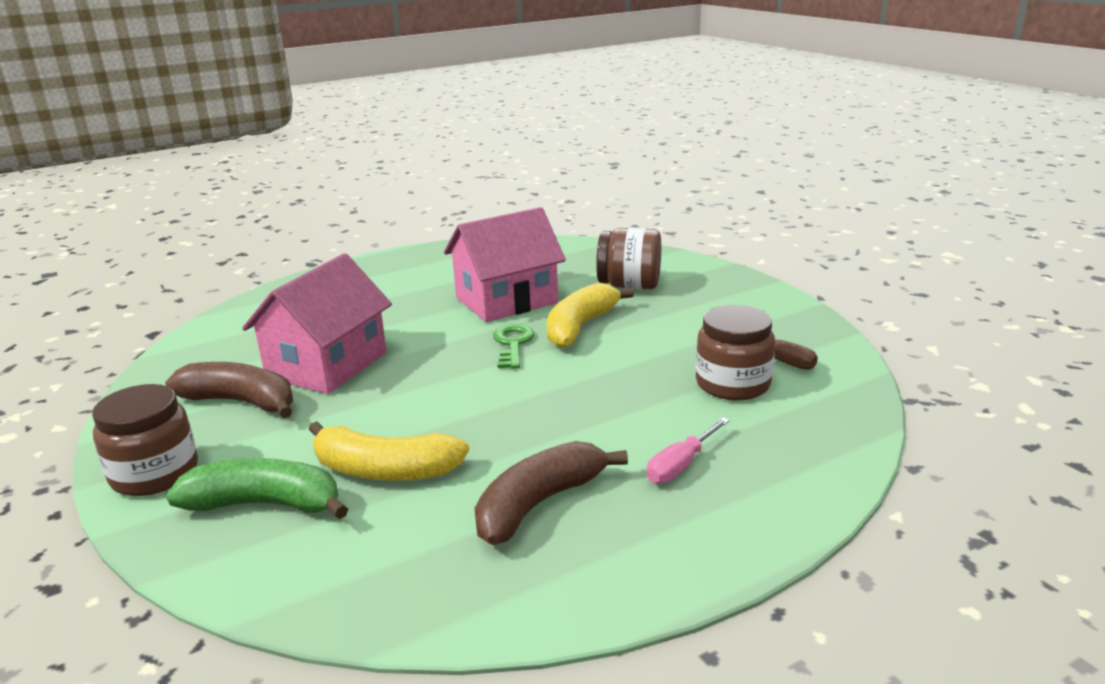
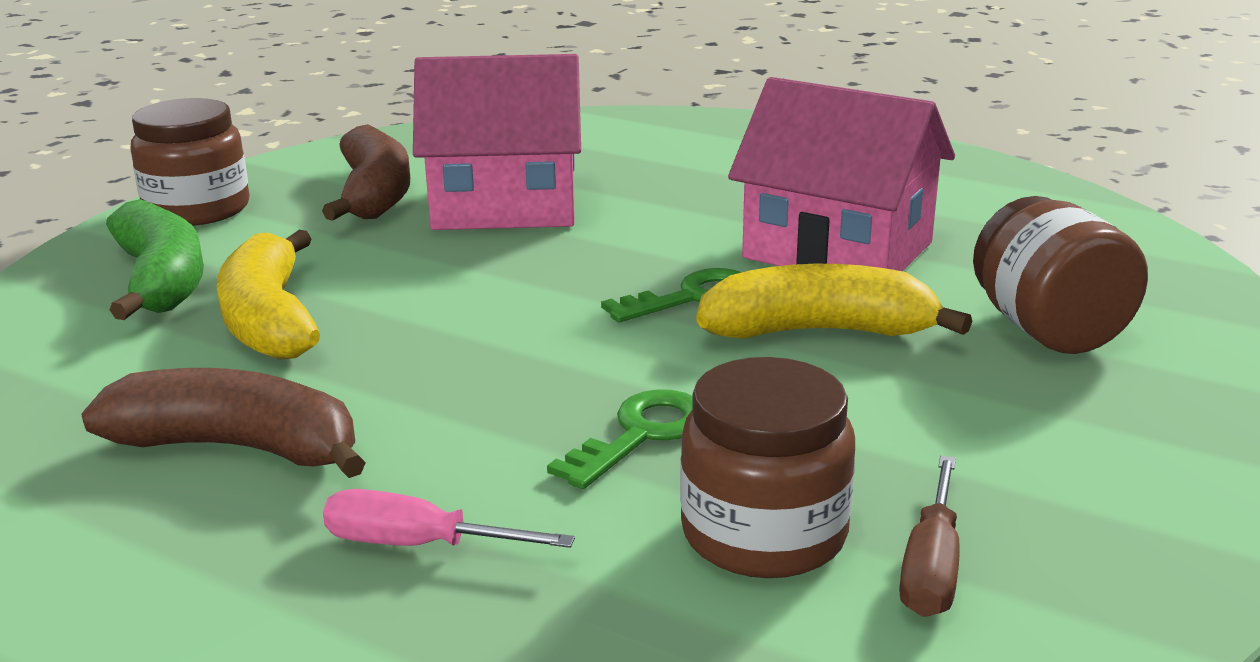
camera: 60 degrees right, 0 degrees up
(632, 390) = (641, 435): none -> green key

